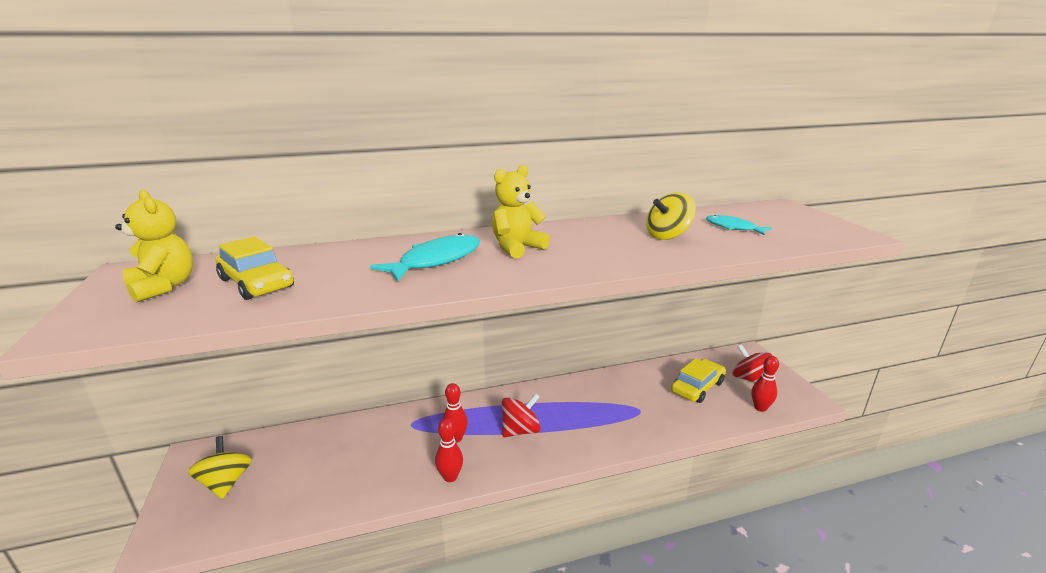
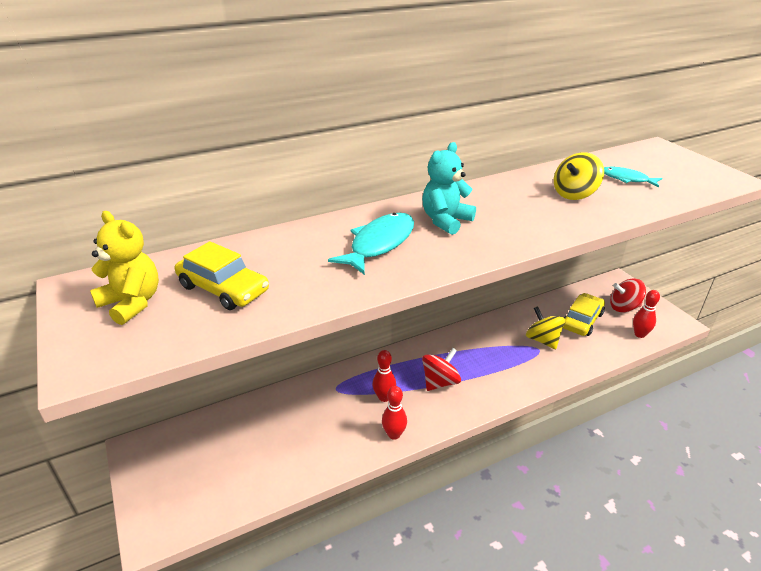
camera: 10 degrees left, 10 degrees up
(226, 482) = (184, 470): yellow spinning top -> yellow spinning top (542, 340)
(517, 248) = (445, 221): yellow teddy bear -> turquoise teddy bear
(749, 379) = (624, 307): red spinning top -> red spinning top turned 45 degrees counterclockwise

